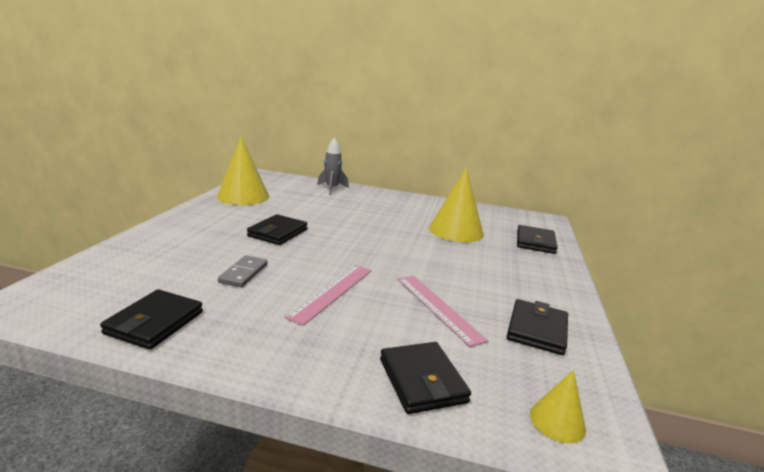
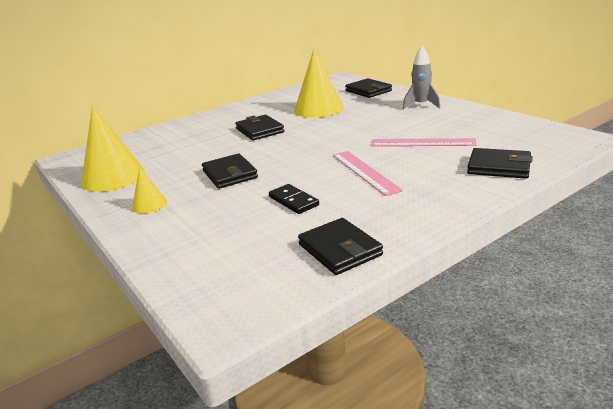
camera: 45 degrees left, 5 degrees up
(243, 273) = (293, 201): grey domino -> black domino
(332, 189) = (162, 133): grey rocket -> grey rocket (421, 105)
(537, 330) = (475, 123): black wallet -> black wallet (259, 130)
(557, 421) = (558, 143): yellow cone -> yellow cone (149, 204)

